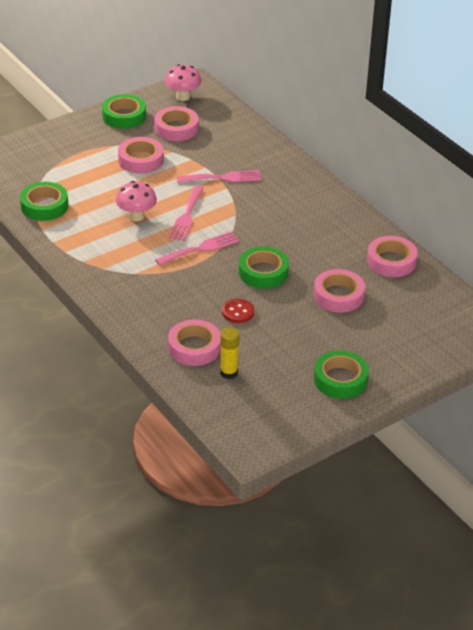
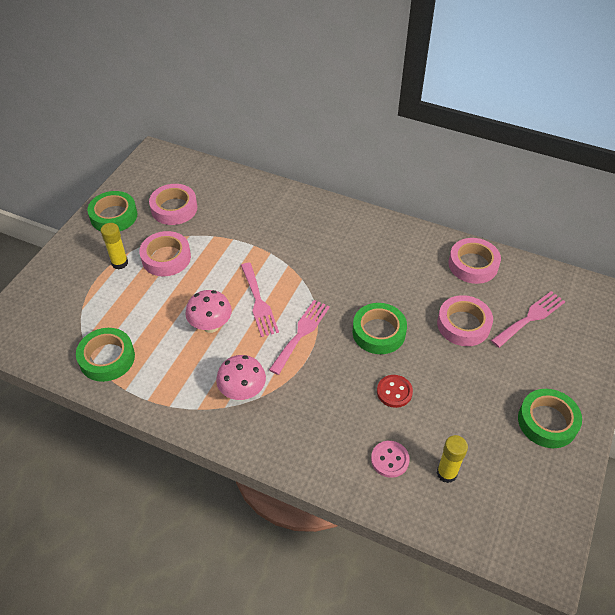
camera: 30 degrees left, 10 degrees up
(102, 150) = (119, 263): none -> yellow glue stick
(183, 97) = (155, 172): pink mushroom -> pink mushroom (242, 392)
(194, 347) = (389, 460): pink tape -> pink button
(223, 178) = (259, 243): pink fork -> pink fork (530, 318)

